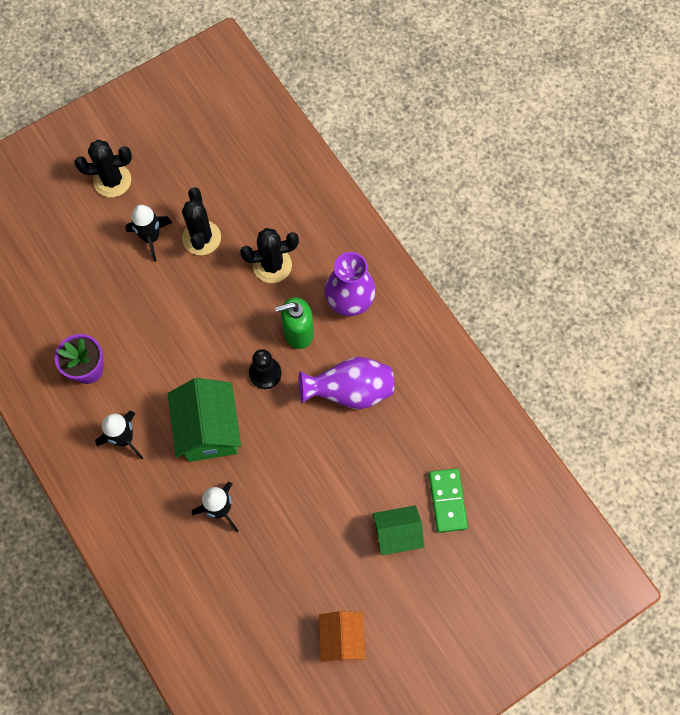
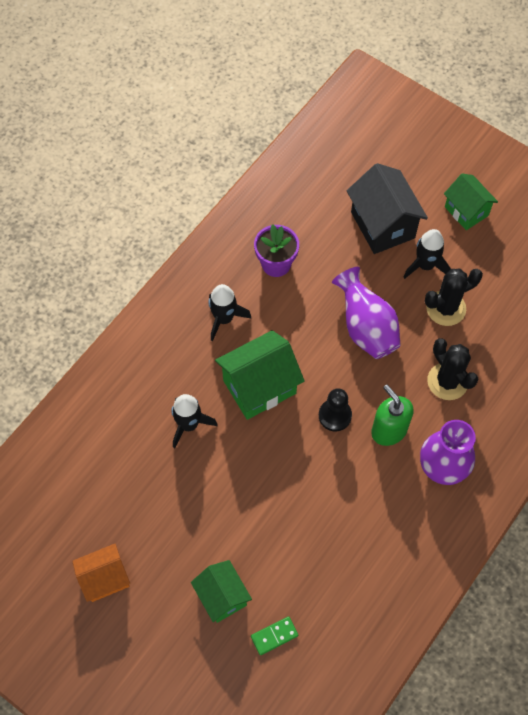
camera: 70 degrees right, 5 degrees down
(92, 258) = (382, 225): none -> black house
(112, 181) = (466, 211): black cactus -> green house
(349, 391) = (349, 501): purple vase -> purple vase (366, 327)
(447, 501) = (274, 636): green domino -> green domino, size x0.66

